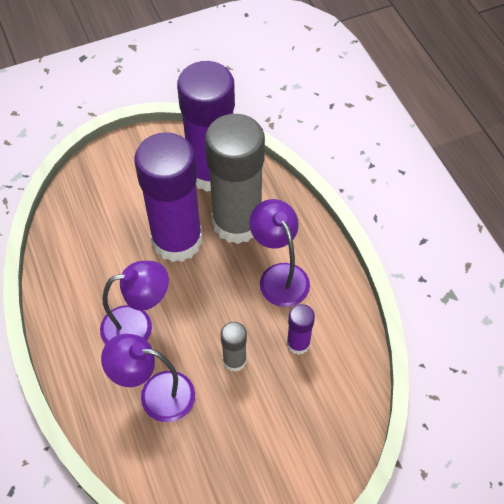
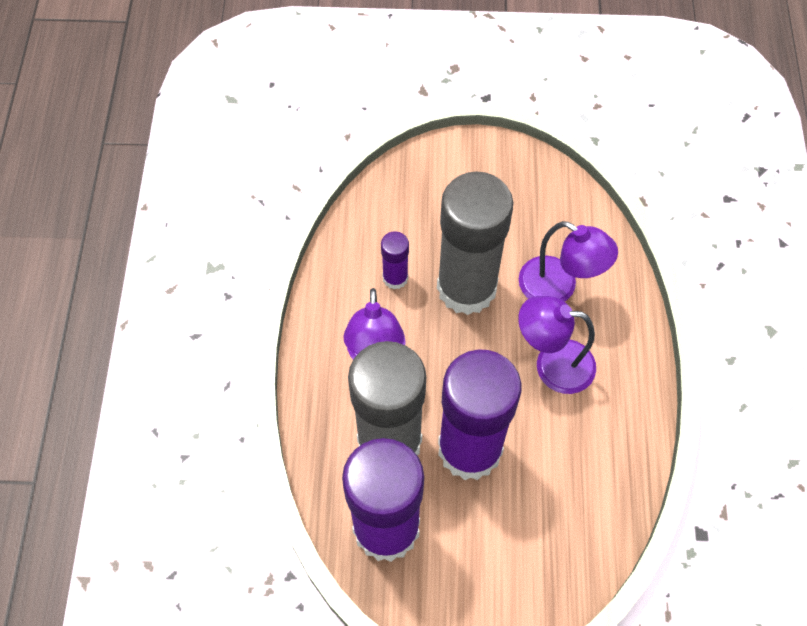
camera: 155 degrees left, 5 degrees up
(234, 360) = (466, 288): grey glue stick -> grey glue stick, size x2.31

